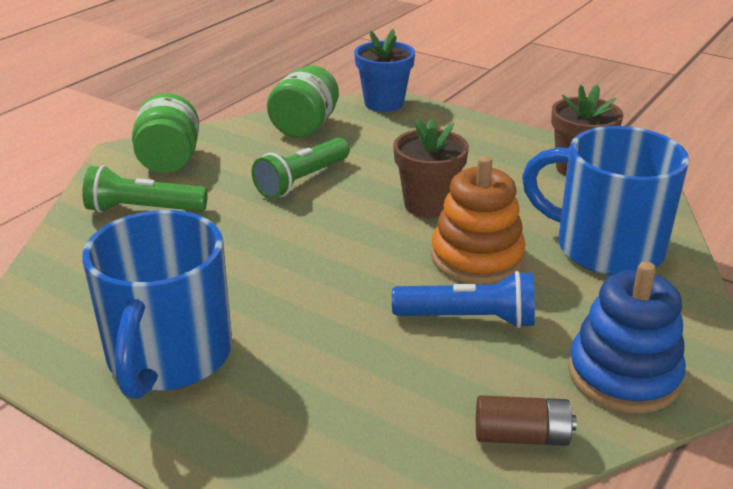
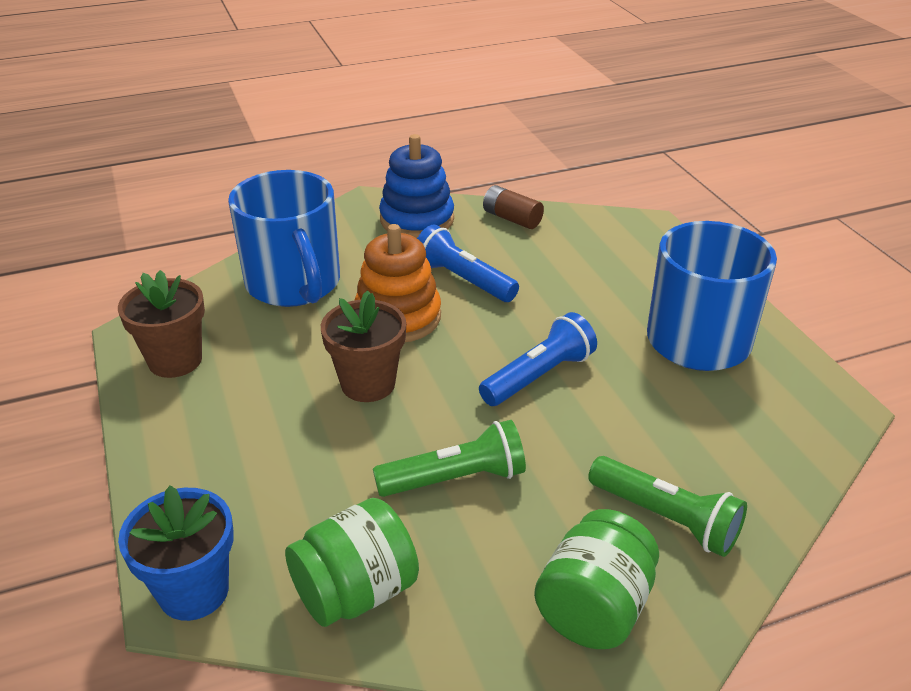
camera: 145 degrees left, 5 degrees up
(303, 259) = (538, 376): none -> blue flashlight

